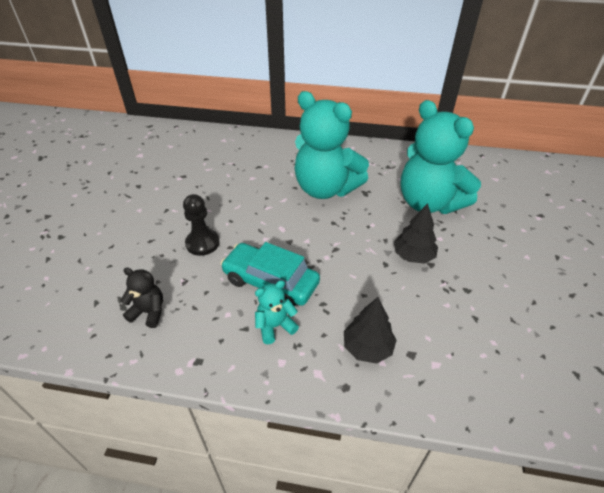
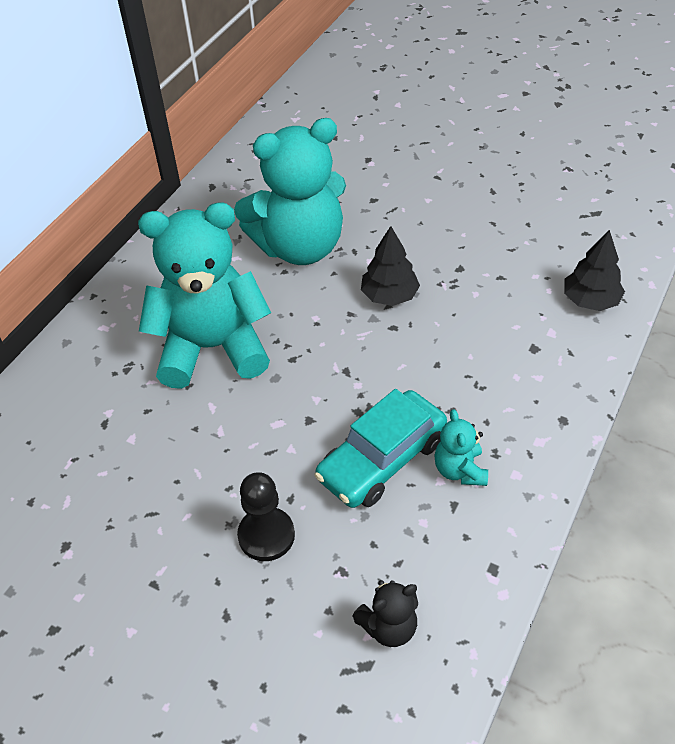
camera: 70 degrees left, 5 degrees up
(149, 312) = (389, 626): black teddy bear -> black teddy bear turned 150 degrees counterclockwise
(325, 189) = (212, 348): turquoise teddy bear -> turquoise teddy bear turned 150 degrees counterclockwise
(367, 347) = (515, 384): black tree -> black tree (590, 300)

